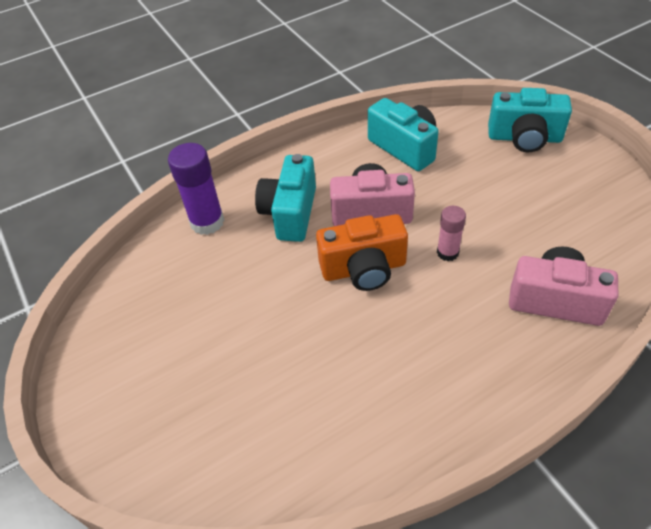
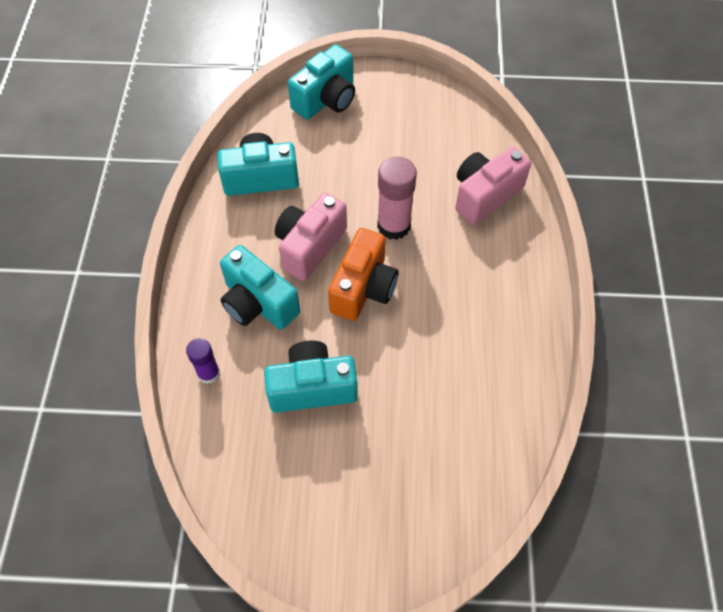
camera: 60 degrees left, 10 degrees up
(207, 222) = (209, 373): purple glue stick -> purple glue stick, size x0.60
(241, 290) = (312, 387): none -> turquoise camera
(447, 252) = (394, 225): pink glue stick -> pink glue stick, size x1.67

